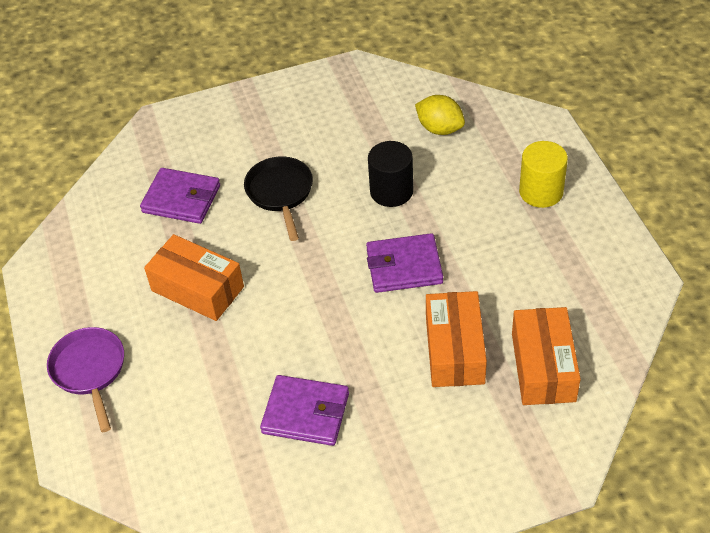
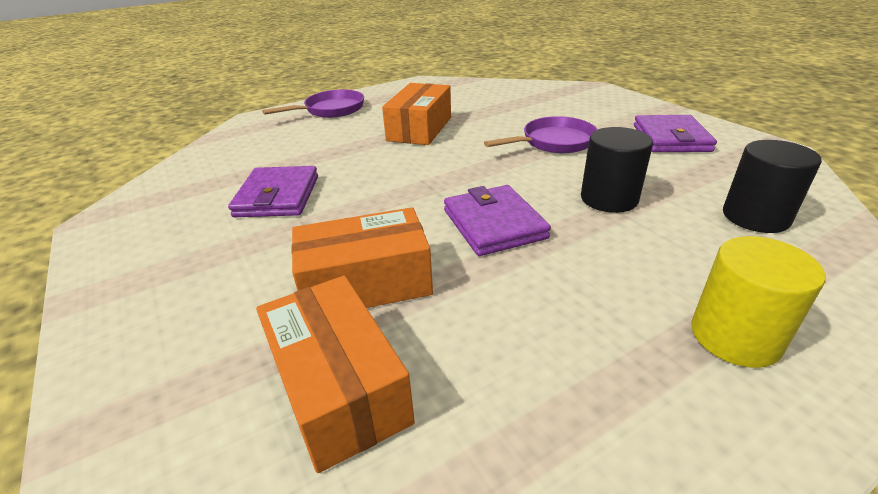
camera: 75 degrees right, 15 degrees down
(181, 199) = (515, 108): purple wallet -> purple wallet (671, 138)
(280, 193) = (554, 142): black pan -> purple pan
(440, 129) = (755, 217): yellow lemon -> black cylinder
(543, 367) = (338, 387): orange box -> orange box turned 75 degrees clockwise

